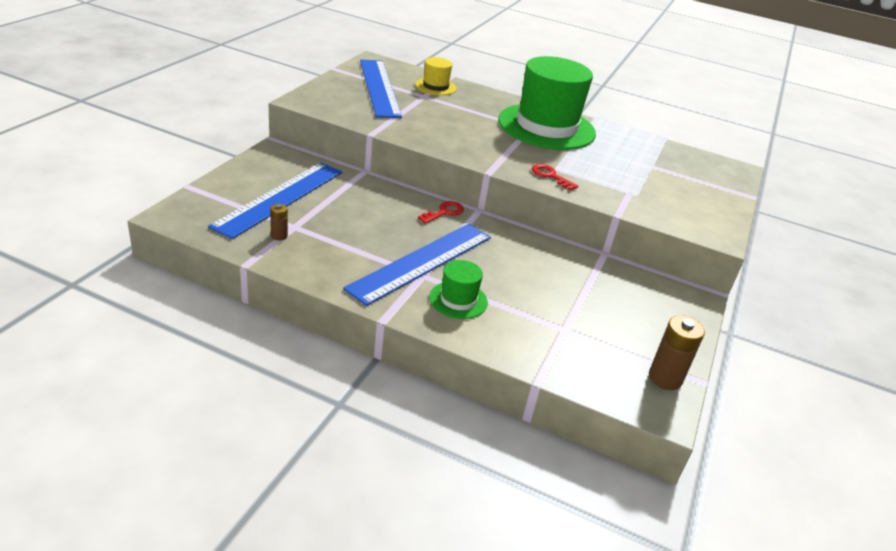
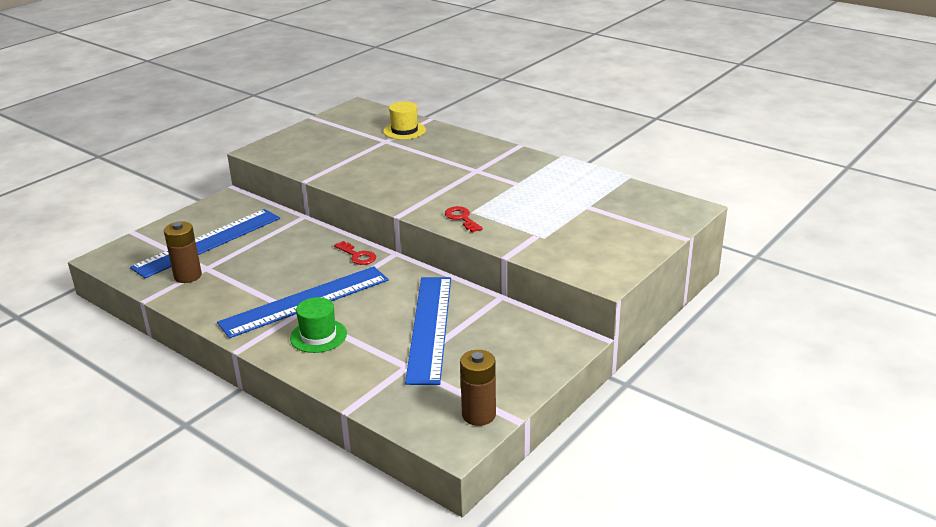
camera: 20 degrees right, 5 degrees down
(279, 236) = (188, 276): brown battery -> brown battery, size x1.79
(379, 87) = (344, 134): blue ruler -> blue ruler (430, 327)
(444, 212) = (357, 256): red key -> red key turned 75 degrees clockwise
(546, 127) = (496, 168): green hat -> none

